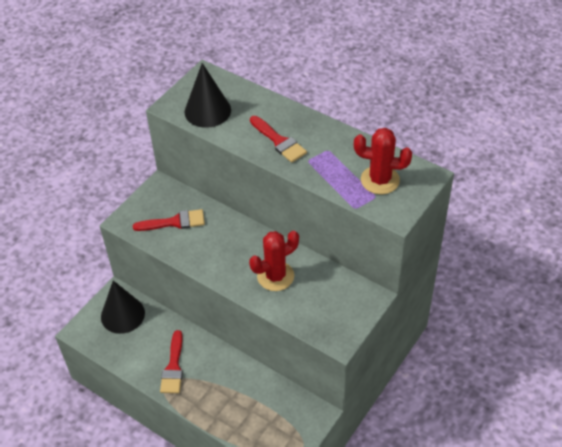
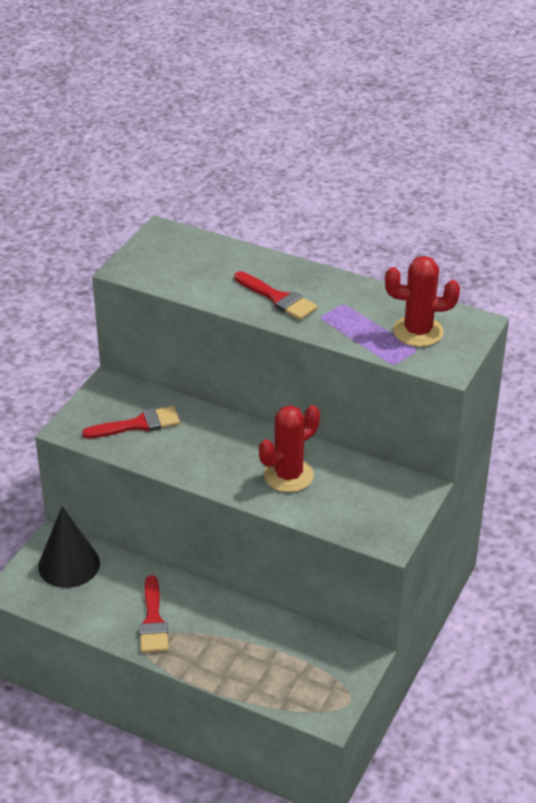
camera: 10 degrees left, 10 degrees down
(207, 111) = (176, 271): black cone -> none

